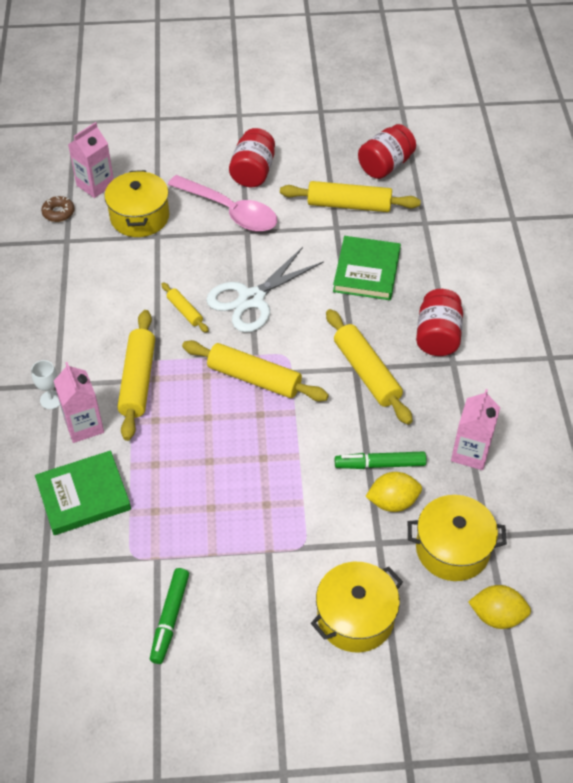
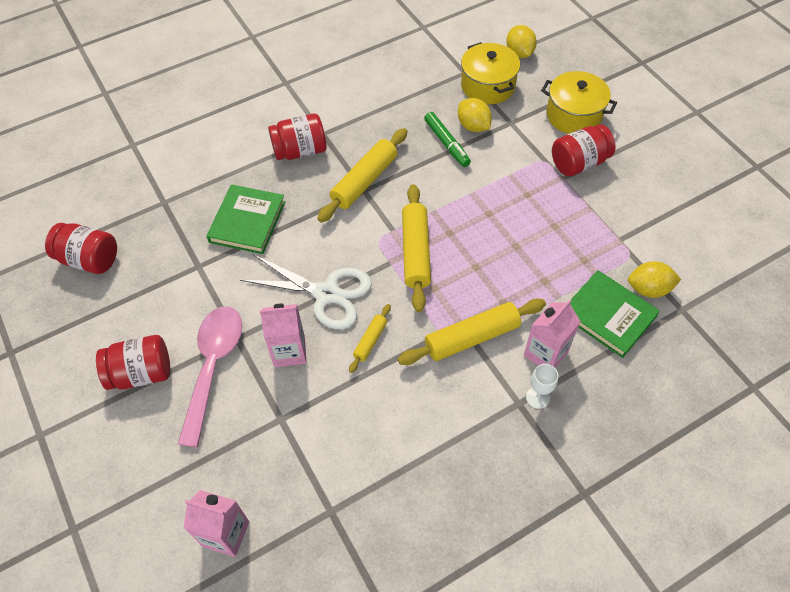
camera: 115 degrees left, 5 degrees up
(58, 212) = (290, 549): brown donut -> none
(85, 548) = (648, 289): none -> yellow lemon
(140, 217) = (259, 452): yellow pot -> none
(170, 618) = (656, 209): green marker -> none
(279, 579) = (579, 163): none -> red jar
(349, 205) = (162, 267): yellow rolling pin -> none
(366, 271) = (247, 222): green book -> green book turned 60 degrees counterclockwise
(470, 453) = (403, 99): pink carton -> pink carton (289, 351)

